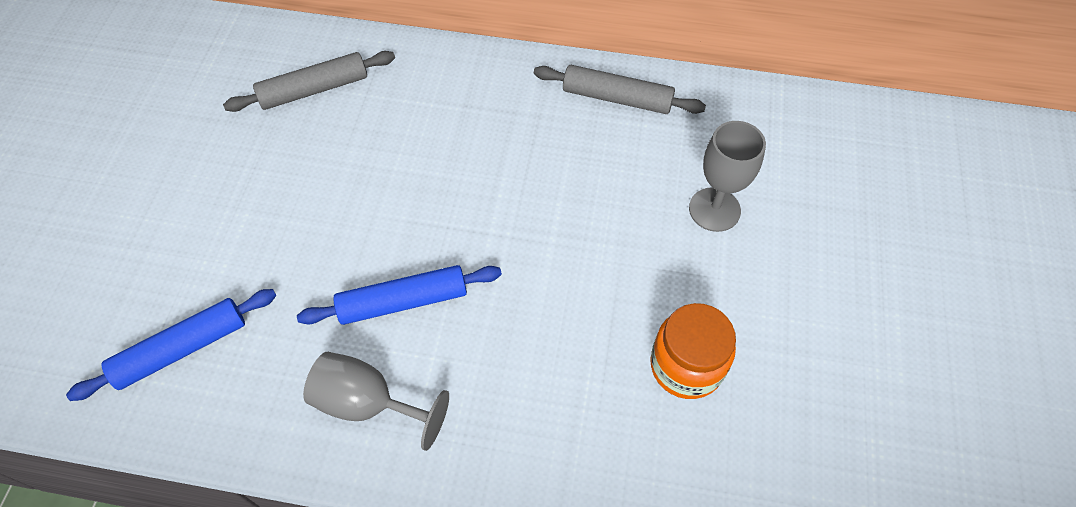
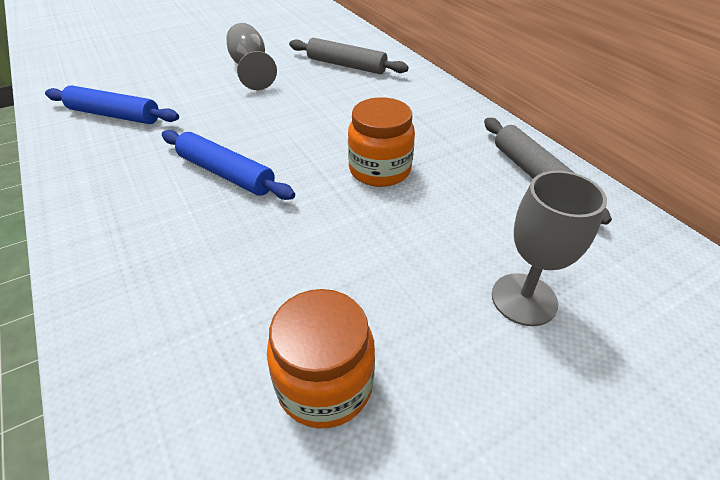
camera: 50 degrees right, 15 degrees down
(368, 403) = (125, 202): grey goblet -> grey goblet (251, 68)
(512, 188) = (379, 170): none -> orange jar

